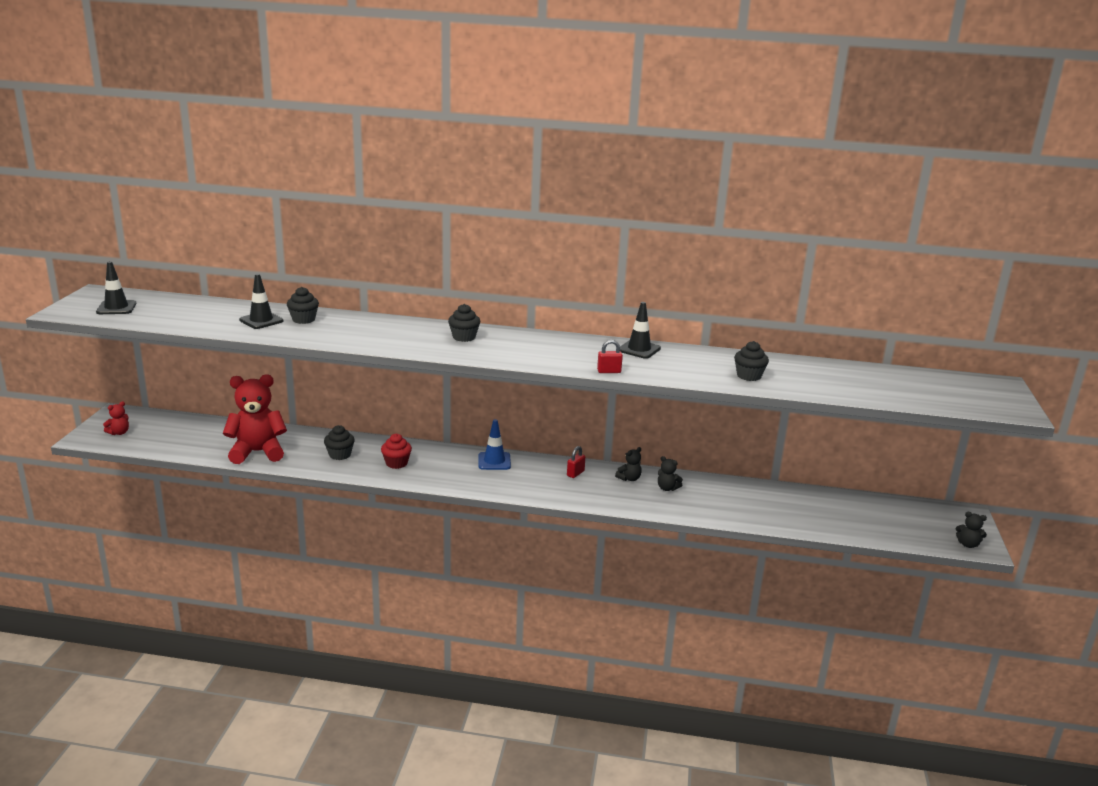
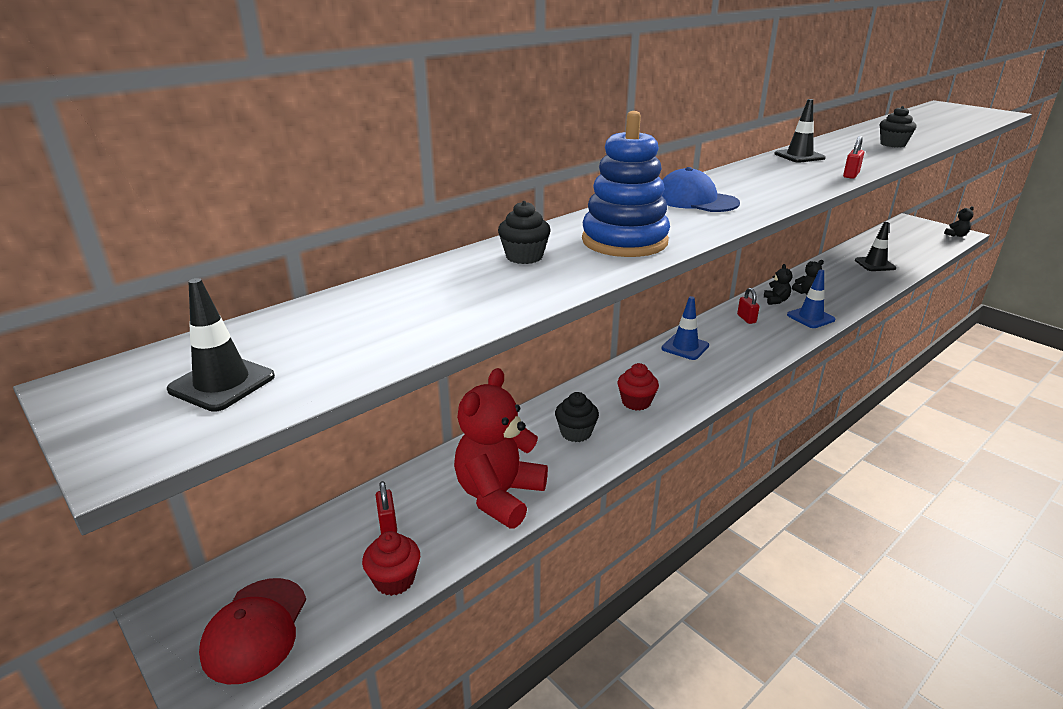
camera: 50 degrees left, 5 degrees up
(119, 433) = (255, 629): red teddy bear -> red cap
(172, 449) = (394, 580): none -> red cupcake
(208, 434) = (388, 524): none -> red padlock
(261, 320) = (488, 281): black traffic cone -> black traffic cone (875, 264)
(358, 334) = (624, 241): none -> blue stacking toy
(464, 337) = (695, 200): black cupcake -> blue cap
(617, 498) = (810, 317): none -> blue traffic cone

